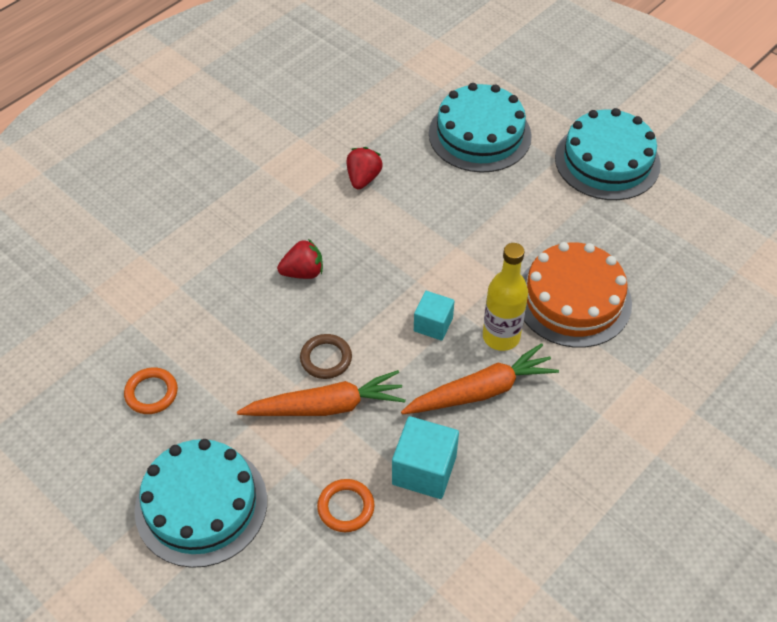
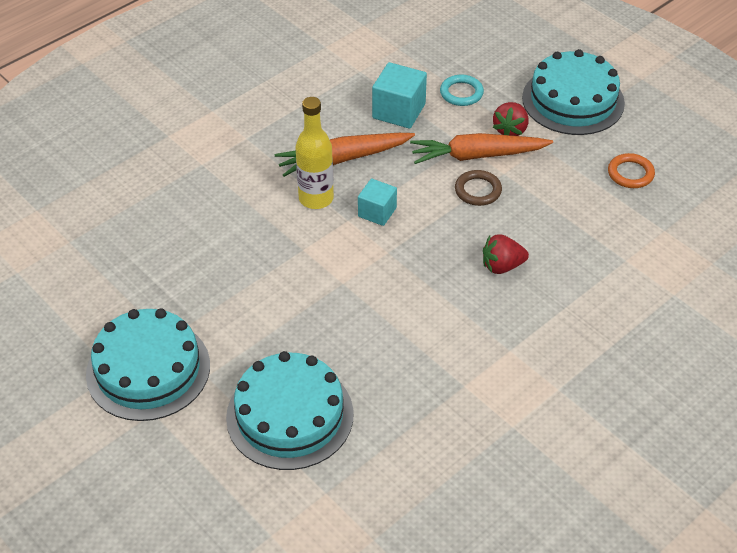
camera: 175 degrees left, 5 degrees down
(346, 507) = (461, 93): orange ring -> turquoise ring
(363, 178) = (436, 366): red strawberry -> red strawberry (510, 130)
(573, 299) = (239, 225): orange cake -> none

